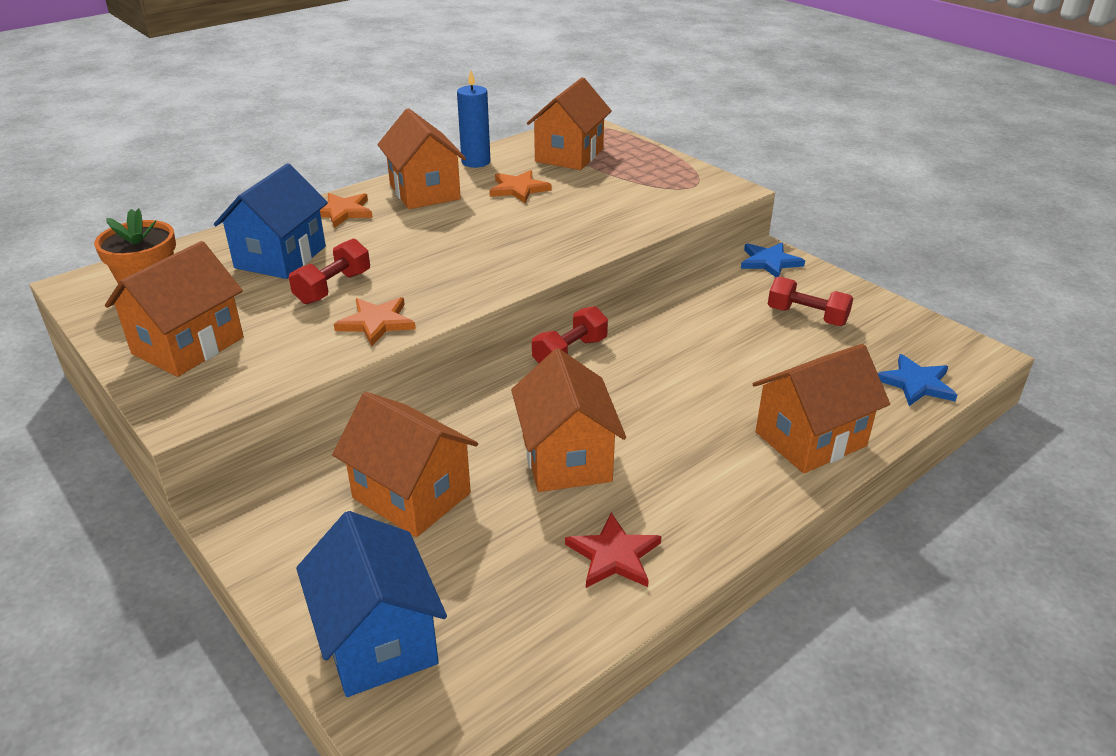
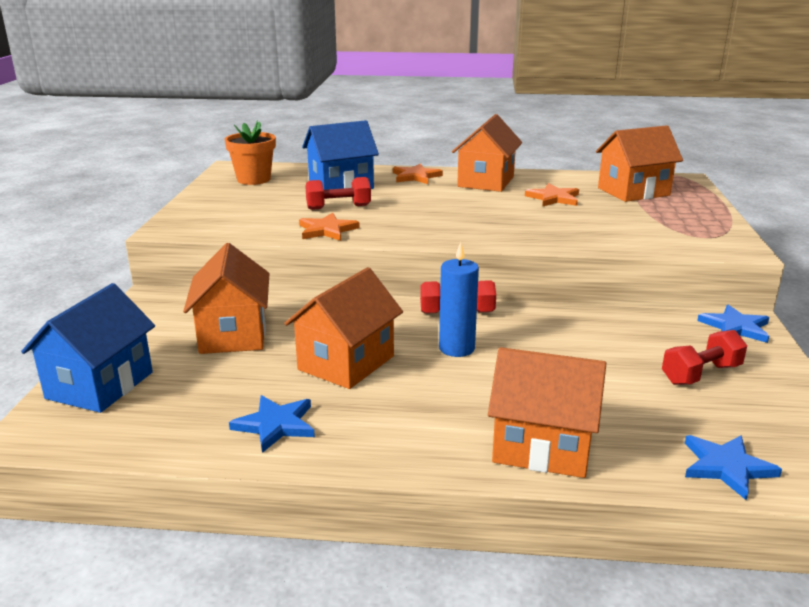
camera: 45 degrees right, 10 degrees down
(188, 345) = (224, 205): orange house -> none
(476, 162) = (553, 177): blue candle -> blue candle (456, 348)
(614, 555) = (276, 425): red star -> blue star
(807, 316) = (701, 374): red dumbbell -> red dumbbell turned 75 degrees clockwise

